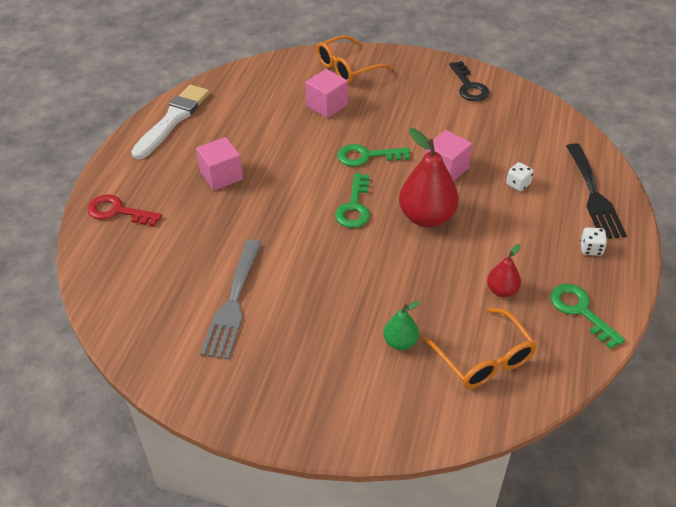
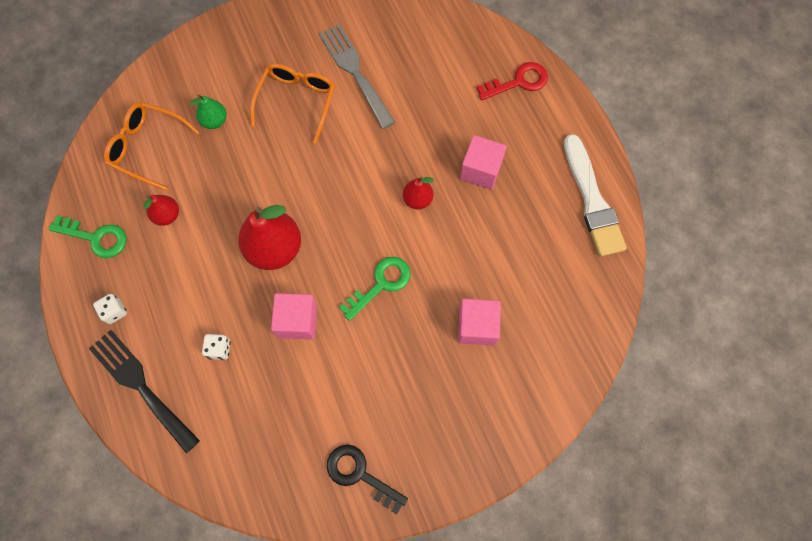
camera: 140 degrees right, 25 degrees up
(287, 185) = (417, 199): none -> red pear
(347, 68) = (511, 404): orange glasses -> orange glasses (297, 101)
(354, 207) = (343, 217): green key -> none

